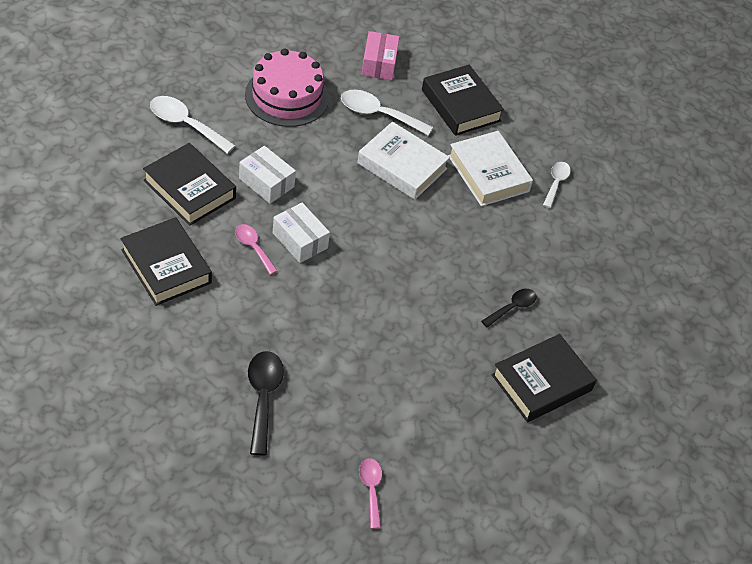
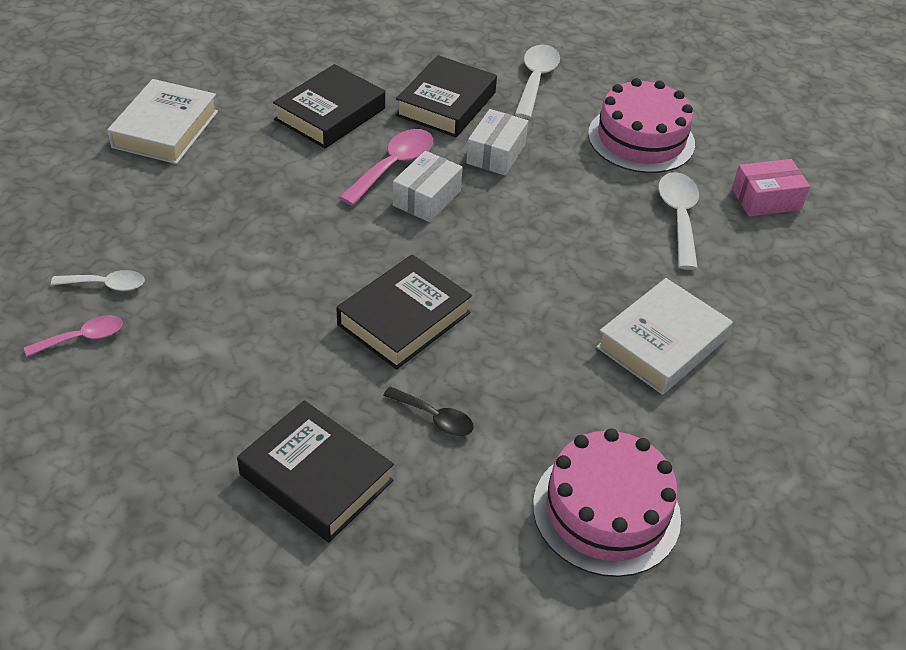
camera: 75 degrees right, 5 degrees down
(253, 247) = (394, 166): pink spoon -> pink spoon, size x1.60
(263, 397) = (185, 221): black spoon -> none
(402, 166) = (608, 257): white book -> white book (165, 129)
(460, 105) = (763, 289): black book -> black book (404, 318)
(556, 183) = (703, 423): white spoon -> white spoon (106, 285)
(605, 253) = (606, 511): none -> pink cake

